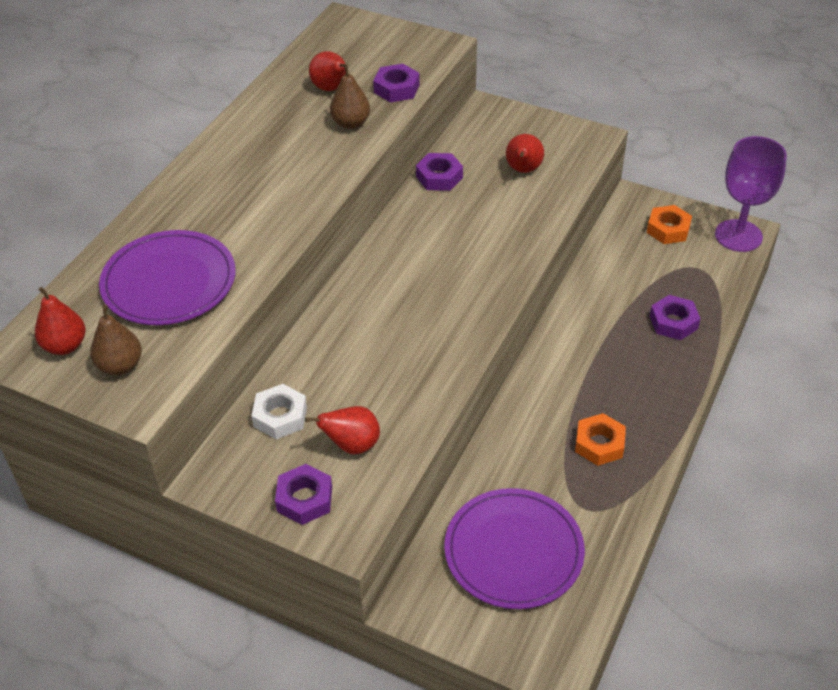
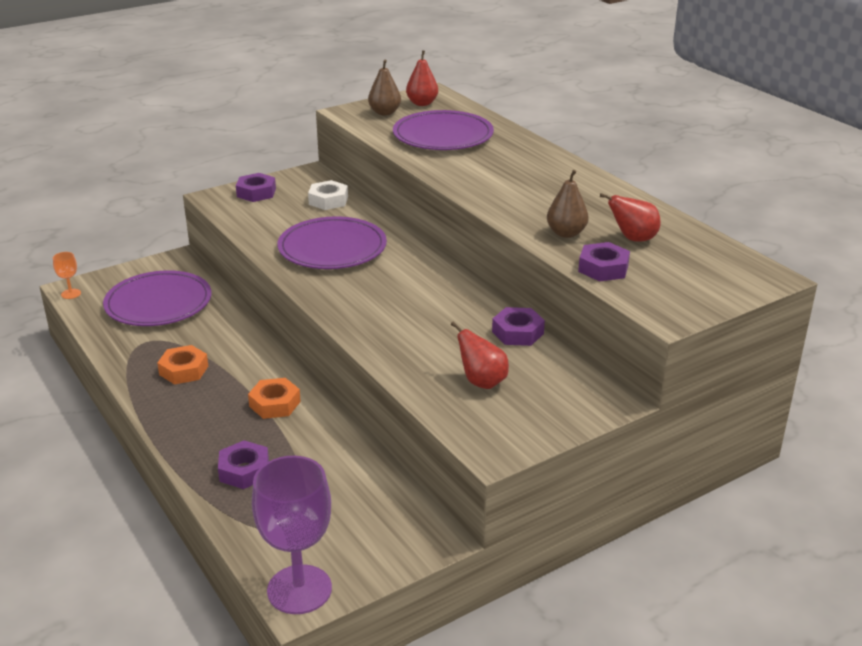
camera: 120 degrees right, 15 degrees down
(352, 445) = (273, 215): red pear -> none
(390, 353) = (332, 248): none -> purple plate
(566, 659) = (71, 294): none -> orange goblet
(668, 229) = (365, 538): orange nut -> orange nut (275, 404)

